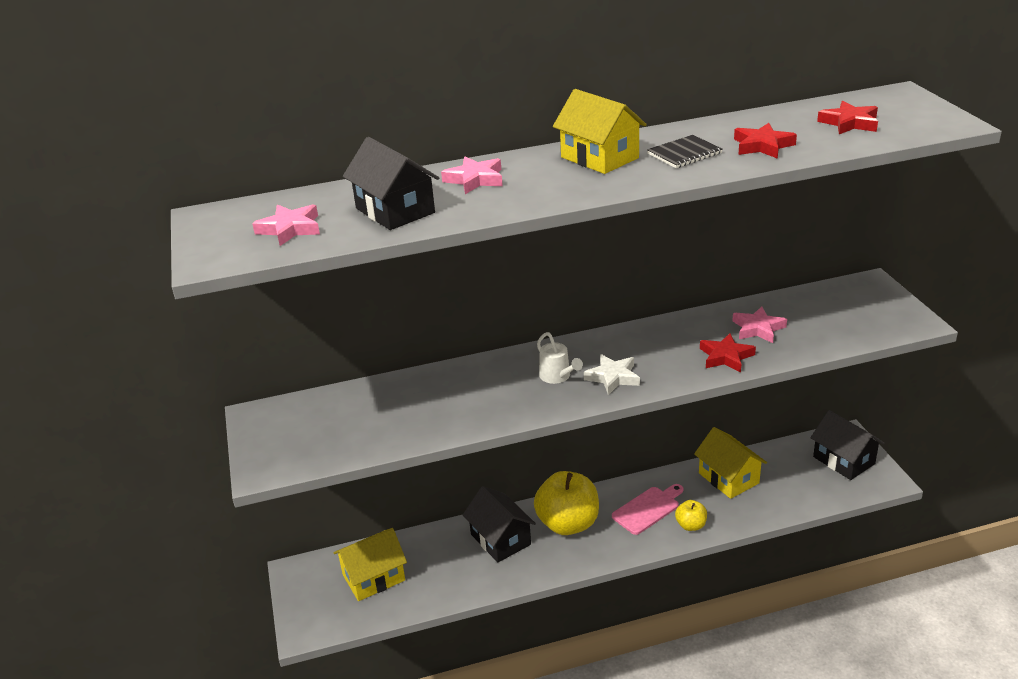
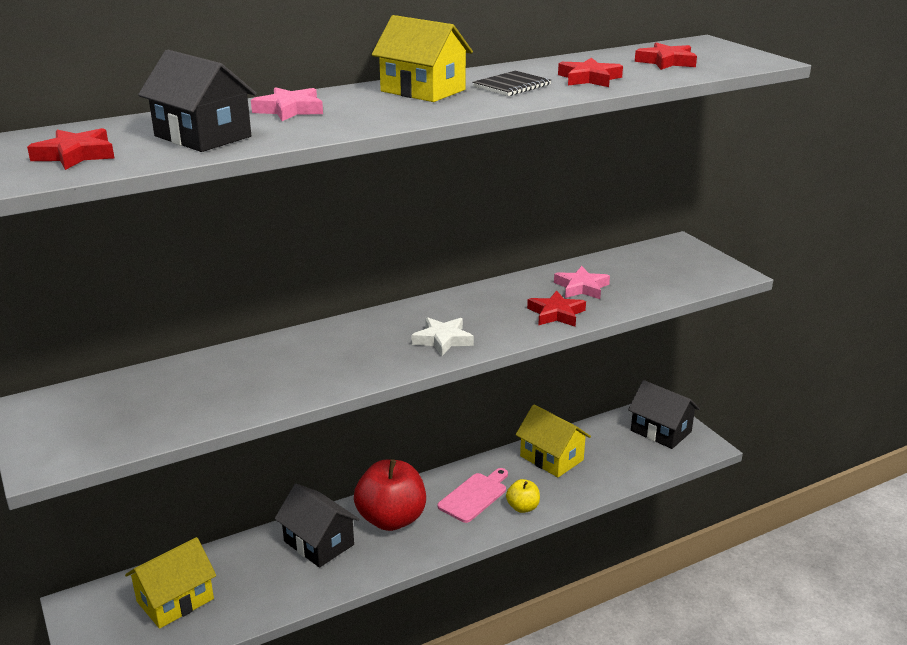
camera: 15 degrees left, 5 degrees down
(290, 229) = (75, 155): pink star -> red star
(558, 377) = (382, 343): white watering can -> none
(568, 524) = (391, 519): yellow apple -> red apple

